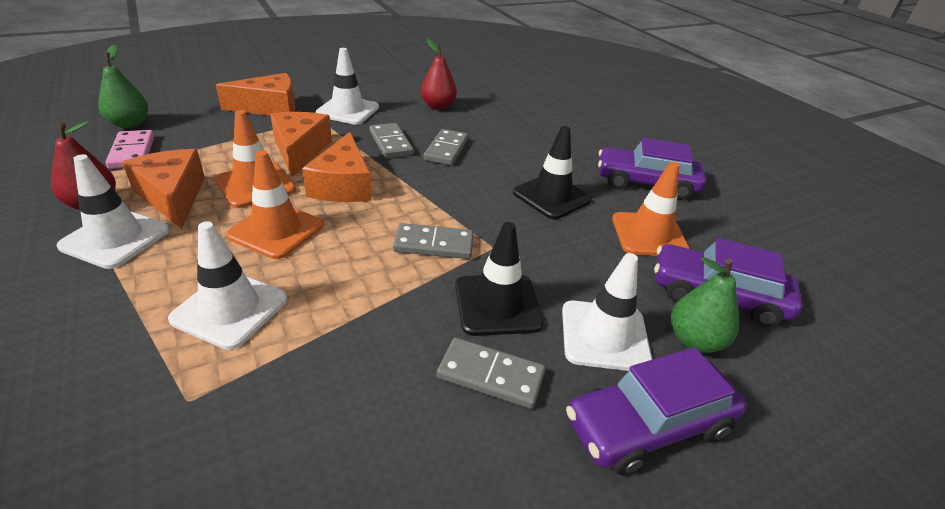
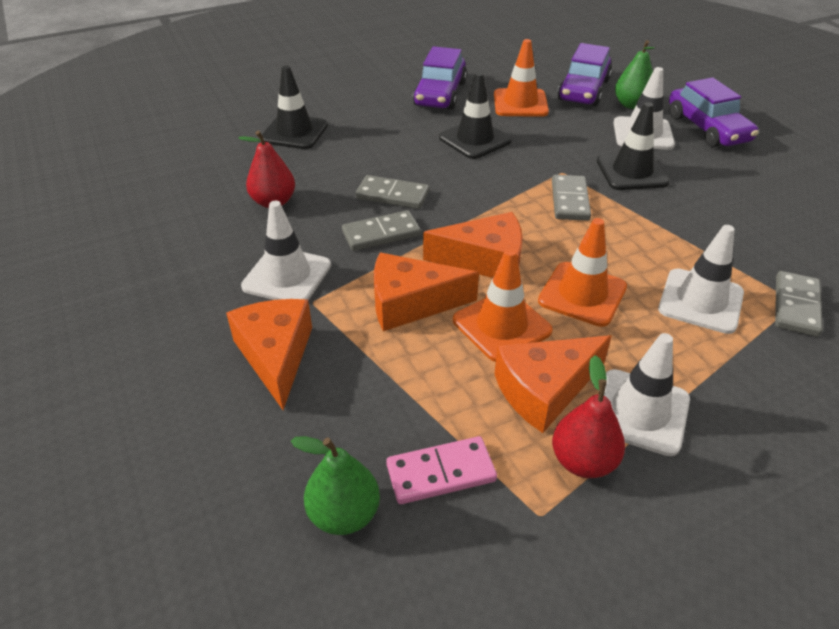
camera: 85 degrees left, 5 degrees up
(490, 375) = (700, 177): grey domino -> grey domino (796, 306)
(541, 113) = (294, 132): none -> black traffic cone

